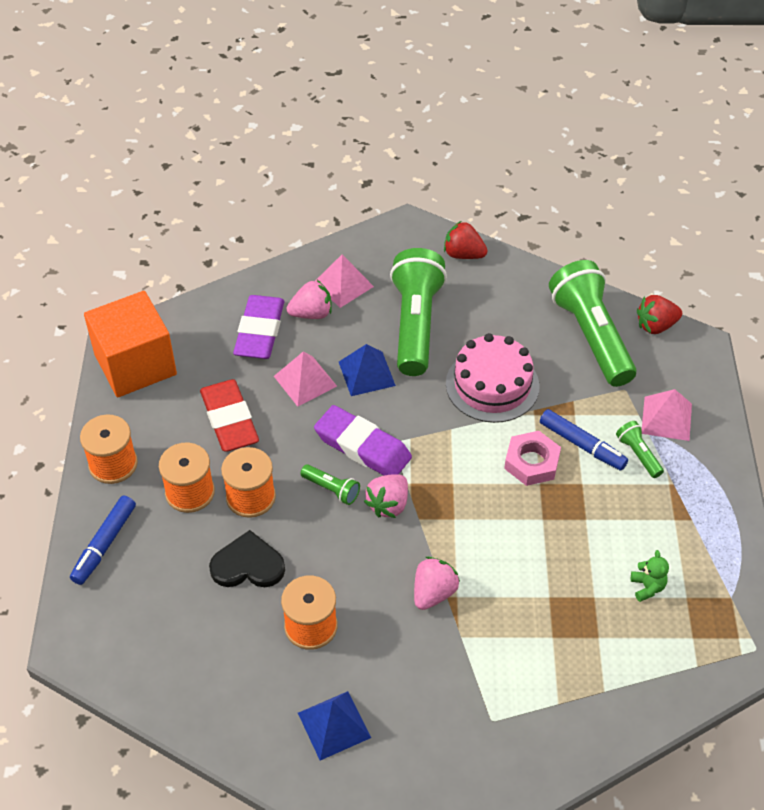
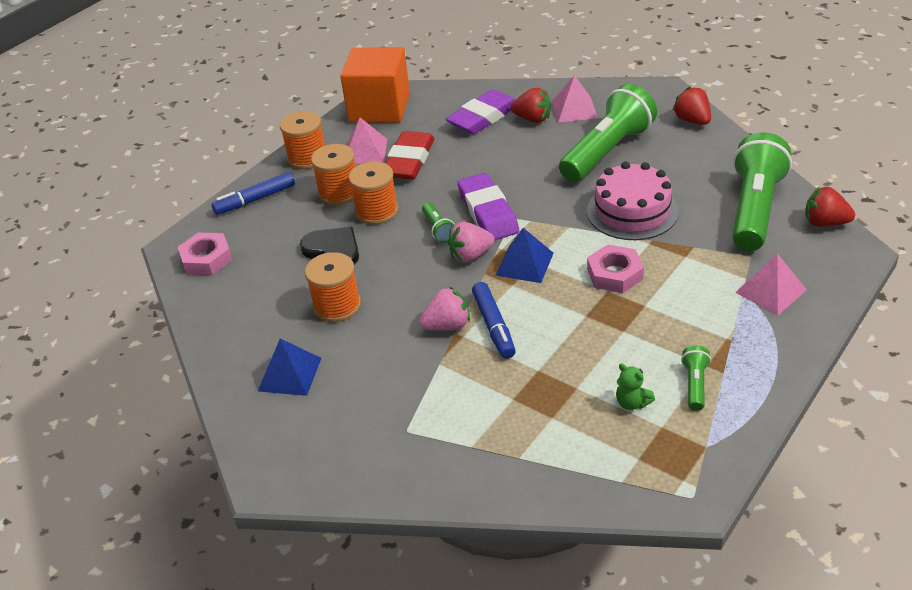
camera: 40 degrees right, 10 degrees down
(120, 643) = (206, 259): none -> pink nut
(305, 381) = (486, 157): pink pyramid -> pink pyramid (365, 151)
(311, 313) = (532, 119): pink strawberry -> red strawberry
(366, 373) = (537, 168): blue pyramid -> blue pyramid (524, 264)
(582, 445) = (671, 279): blue marker -> blue marker (494, 326)
(638, 454) = (717, 306): green flashlight -> green flashlight (695, 384)
(647, 587) = (632, 403): green teddy bear -> green teddy bear turned 105 degrees clockwise

